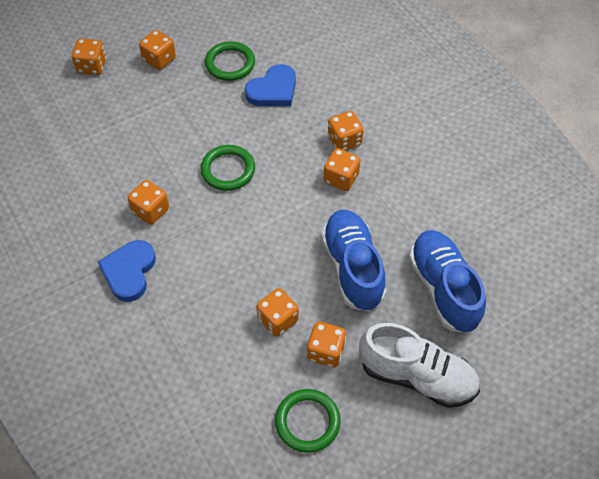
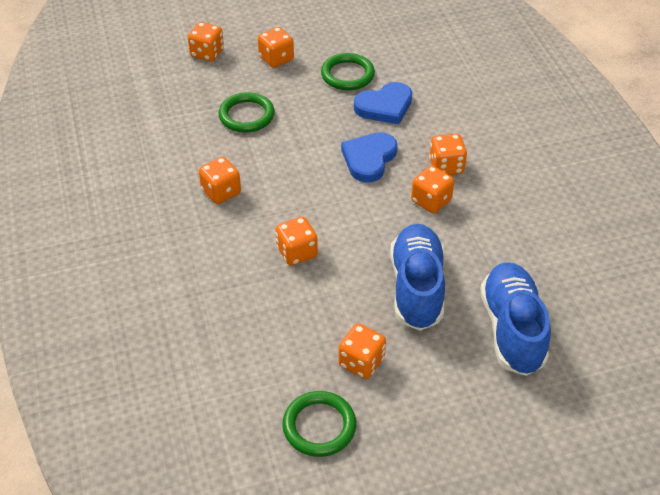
camera: 15 degrees right, 10 degrees down
(129, 272) = (180, 243): blue heart -> blue heart (369, 159)
(228, 170) = (313, 170): green ring -> green ring (246, 115)
(278, 319) = (319, 320): orange dice -> orange dice (297, 252)
(417, 376) = (455, 409): white shoe -> none

